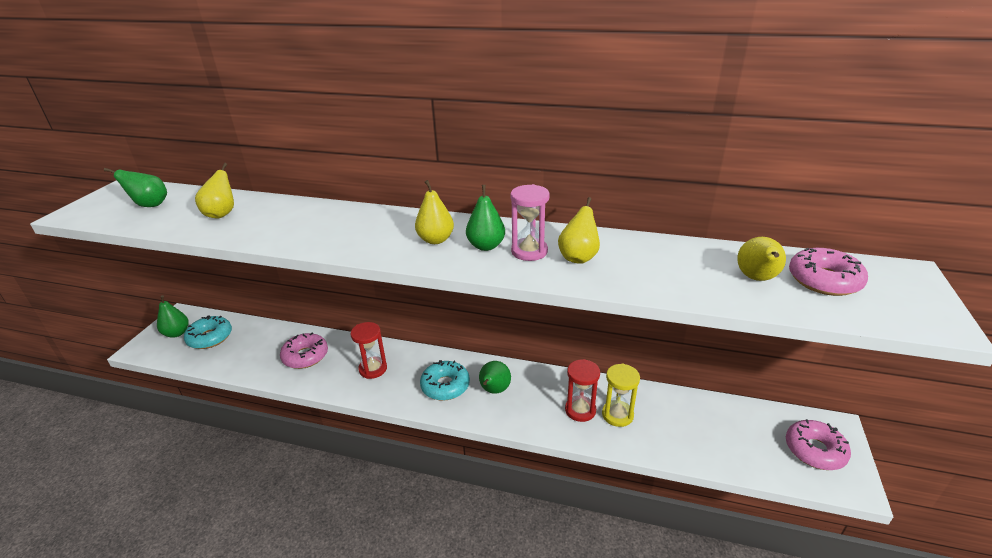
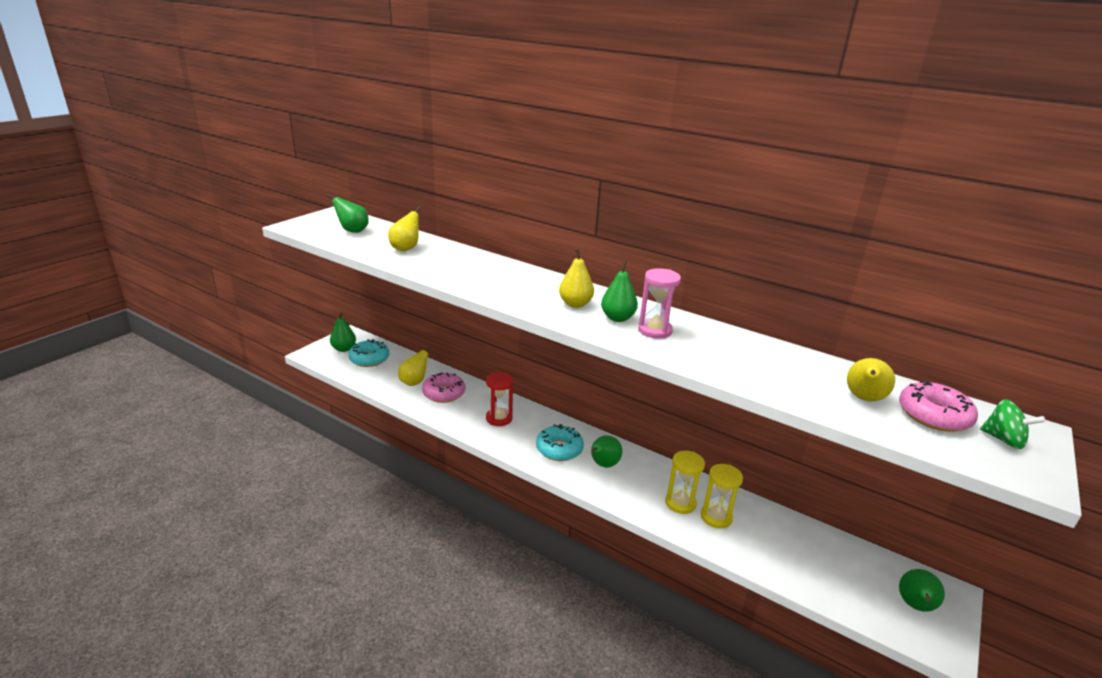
camera: 15 degrees right, 5 degrees down
(578, 257) = (698, 344): yellow pear -> yellow pear (414, 382)
(580, 410) = (680, 503): red hourglass -> yellow hourglass
(814, 450) = (915, 606): pink donut -> green pear
(893, 290) = (1003, 440): none -> green spinning top

